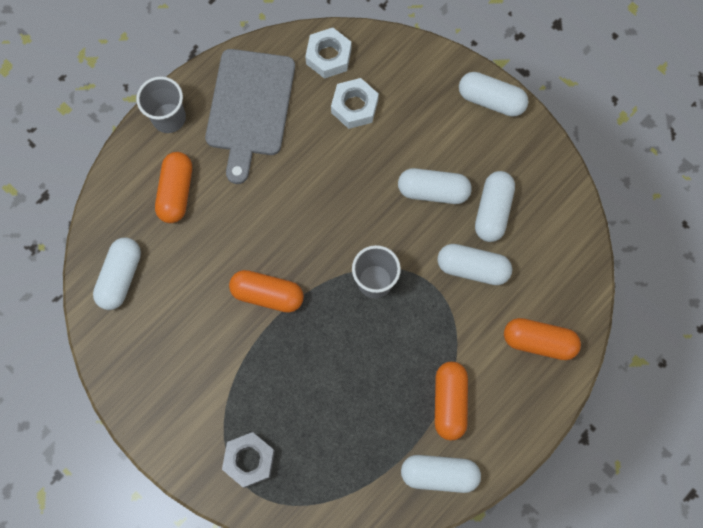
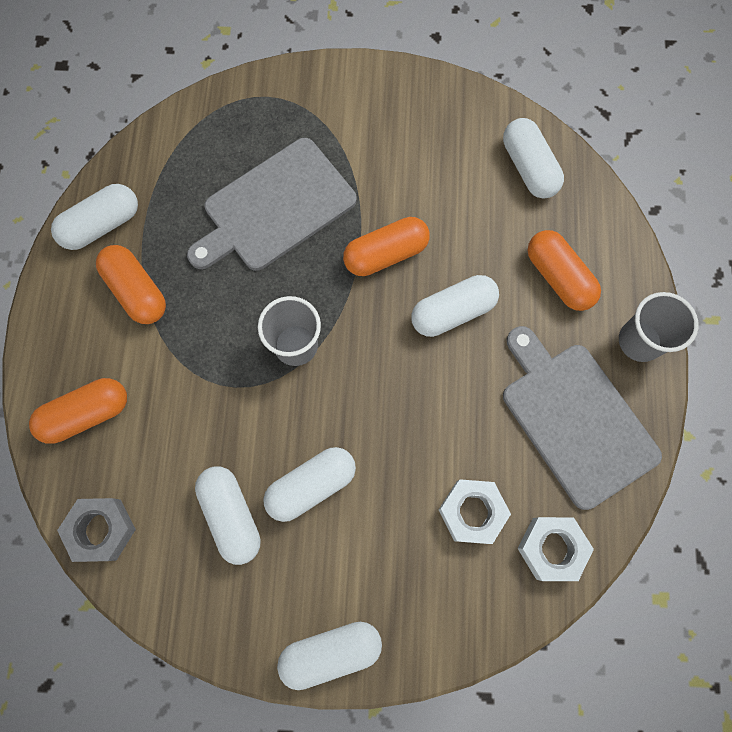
camera: 140 degrees right, 0 degrees up
(249, 460) = (279, 116): grey nut -> grey nut (101, 530)
(311, 388) = (275, 208): none -> grey cutting board
(472, 268) = (208, 435): white capsule -> white capsule (452, 312)

